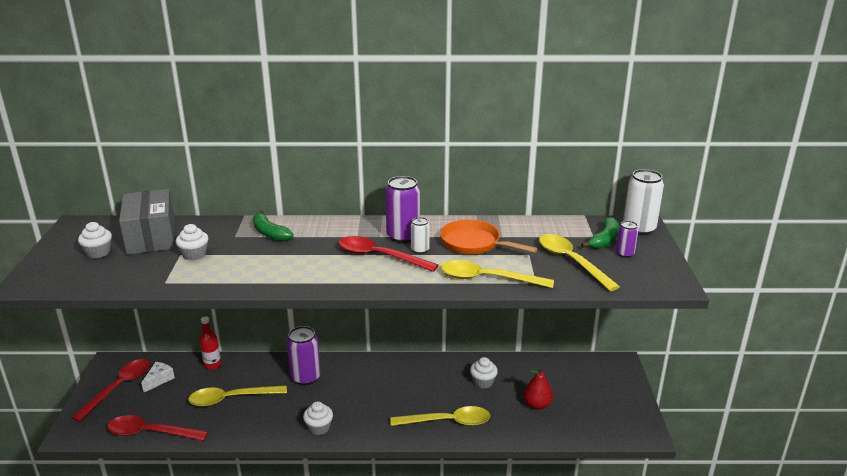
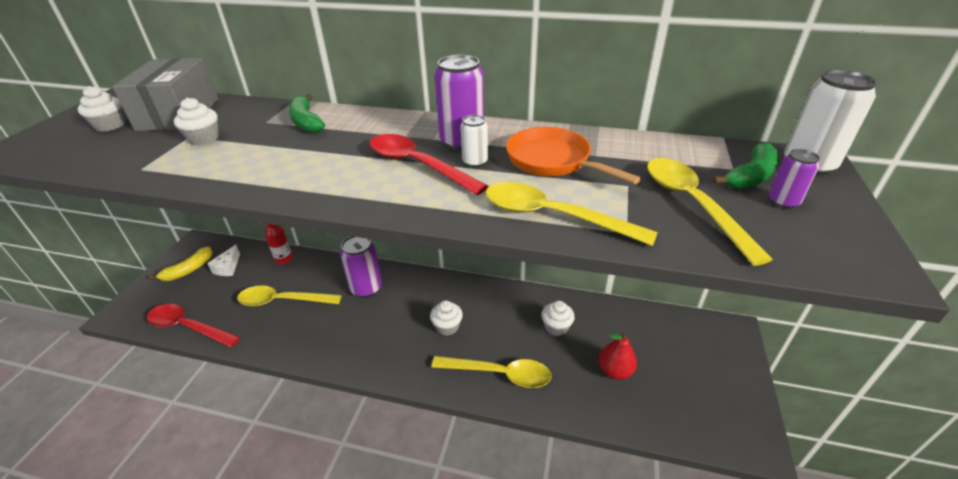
camera: 15 degrees right, 10 degrees up
(119, 387) = (189, 270): red spoon -> yellow banana
(159, 380) = (228, 267): white cheese -> white cheese turned 150 degrees clockwise
(319, 427) = (354, 353): white cupcake -> white cupcake (447, 327)

